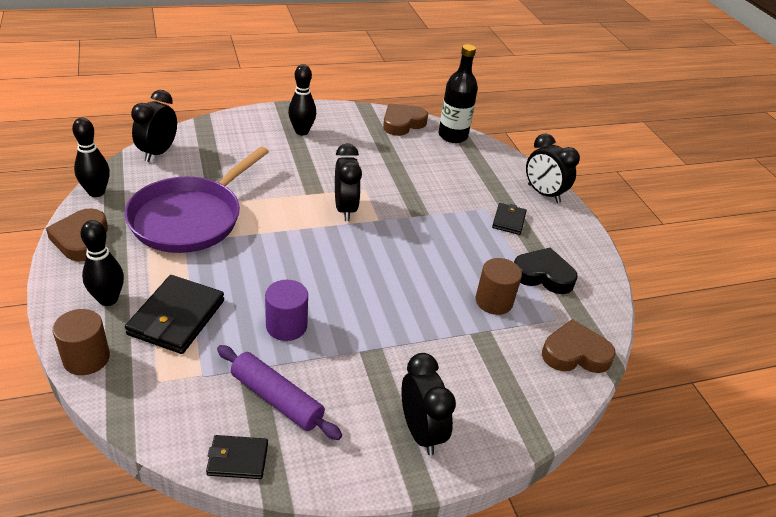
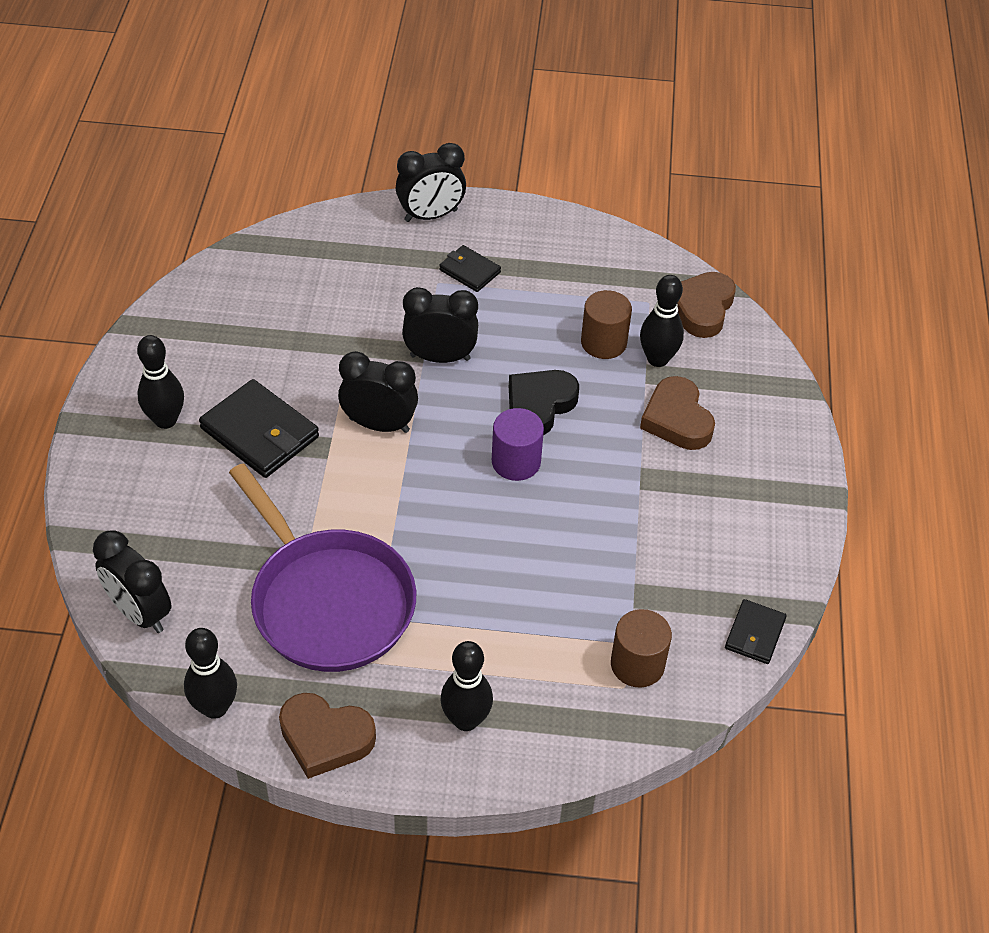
camera: 65 degrees left, 10 degrees up
(86, 358) = (565, 754): brown cylinder -> brown cylinder (637, 664)
(177, 317) = (525, 651): black wallet -> black wallet (260, 432)
(277, 399) = (685, 581): purple rolling pin -> none
(286, 326) = (577, 545): purple cylinder -> purple cylinder (516, 462)
(402, 123) = (201, 296): brown heart -> brown heart (677, 419)
(420, 432) = (764, 473): black clock -> black clock (440, 357)
(453, 136) = (260, 253): black bottle -> none
(499, 336) = (657, 359): none -> black bowling pin
(543, 275) = (577, 282): black heart -> black heart (539, 405)

